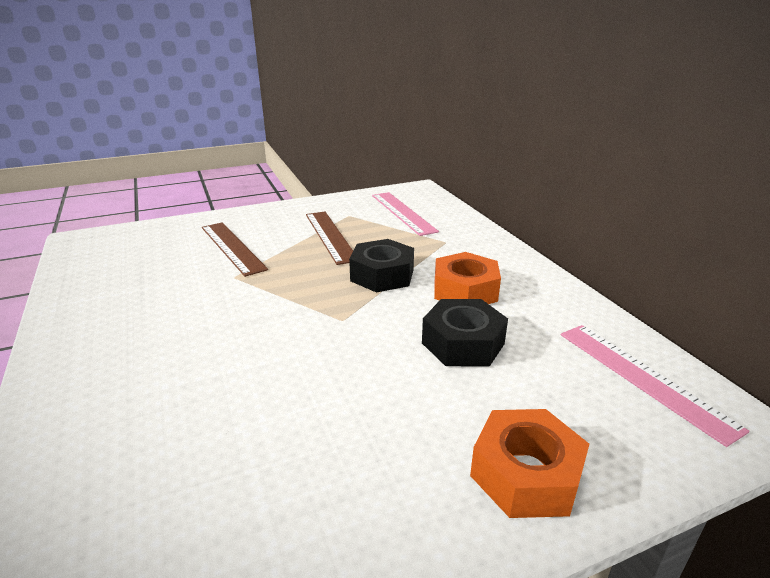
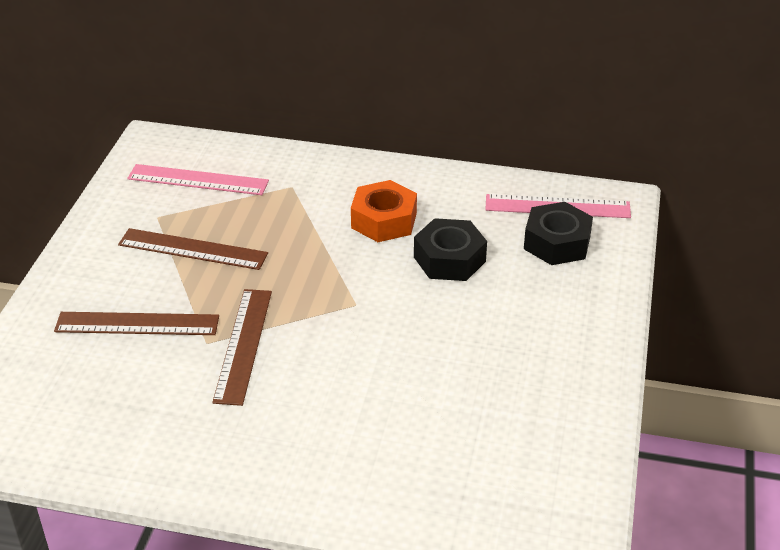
camera: 55 degrees left, 10 degrees up
(242, 291) = (243, 345): none -> brown ruler
(382, 275) = (309, 251): black nut -> black nut (557, 243)
(525, 474) = (585, 301): orange nut -> none

